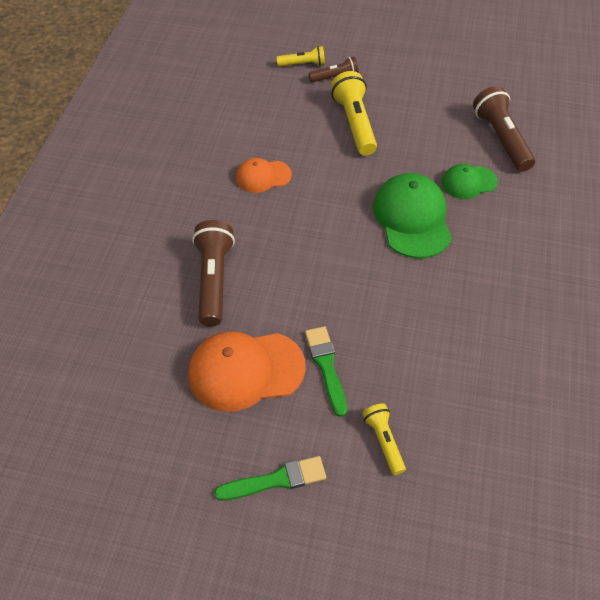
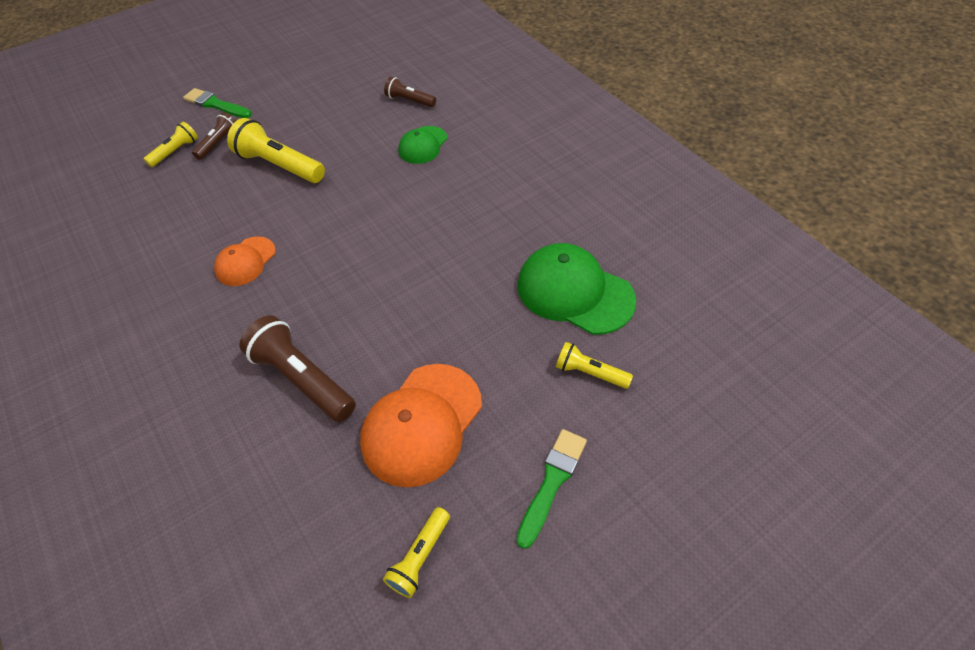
camera: 45 degrees left, 0 degrees up
(159, 442) = (420, 557): none -> yellow flashlight
(326, 366) = (482, 360): green brush -> green brush (216, 104)
(412, 218) = (412, 200): green cap -> green cap (574, 292)
(501, 139) = (409, 101): brown flashlight -> brown flashlight, size x0.57

